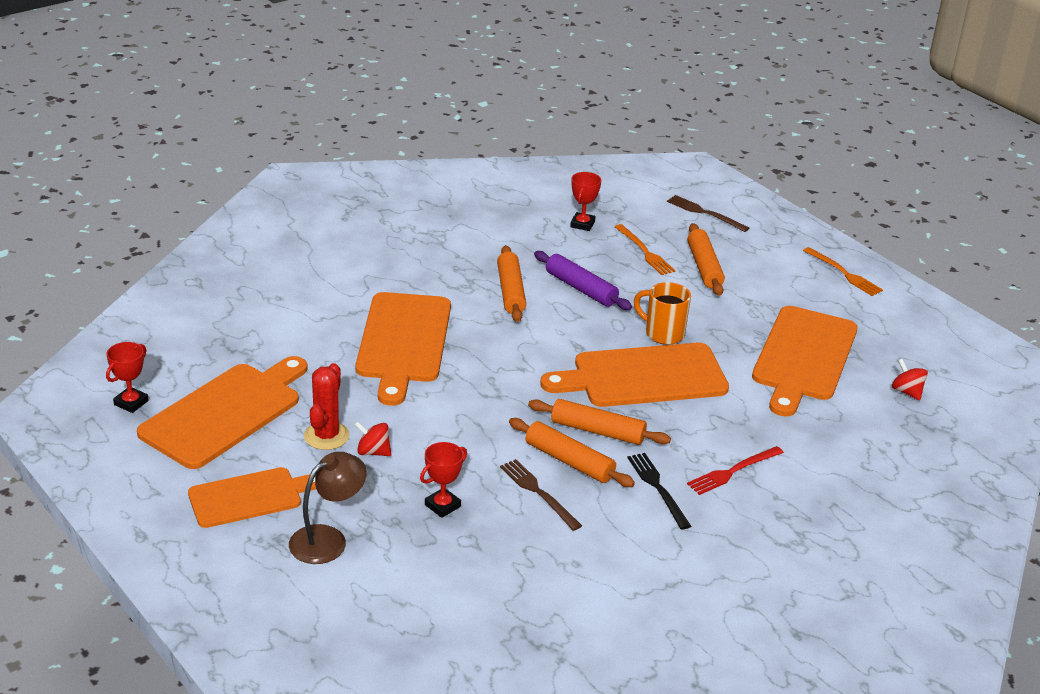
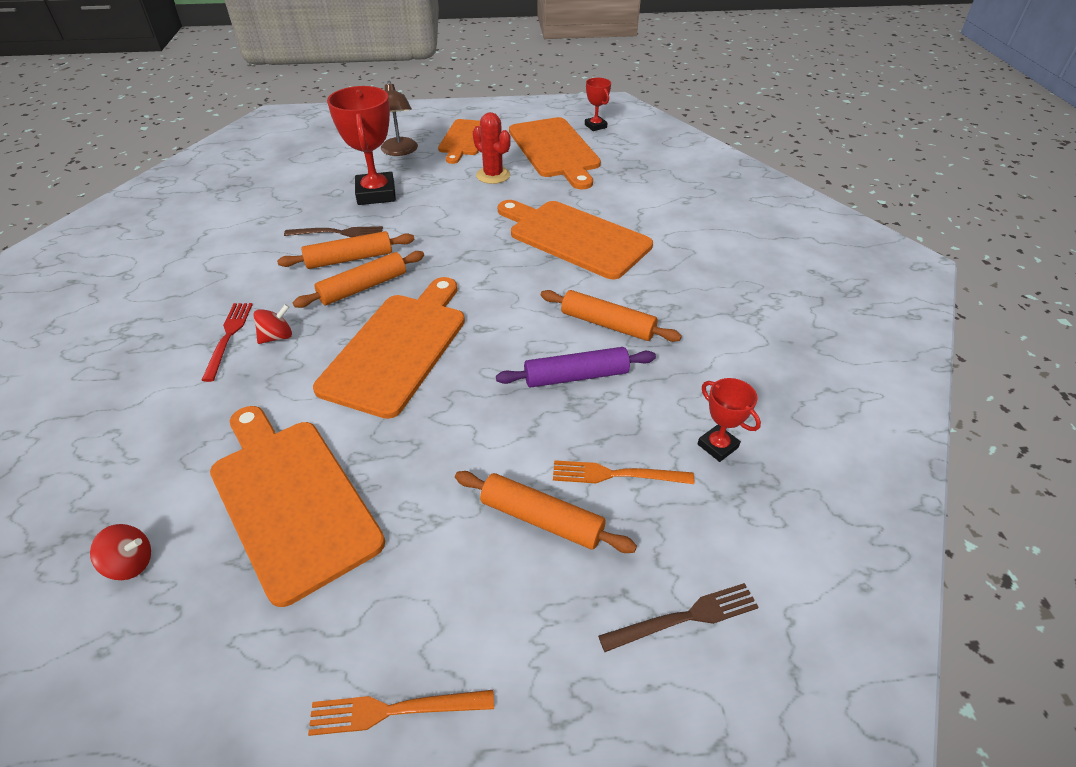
camera: 125 degrees right, 10 degrees up
(373, 452) = (457, 186): red spinning top -> red spinning top (277, 337)
(442, 506) = (376, 194): red trophy -> red trophy, size x1.92
(658, 488) = (269, 287): black fork -> none
(663, 334) = (446, 398): orange mug -> none

